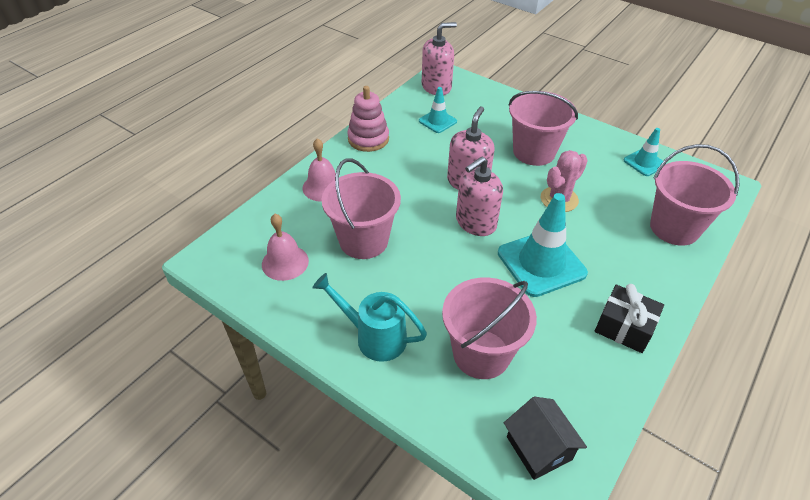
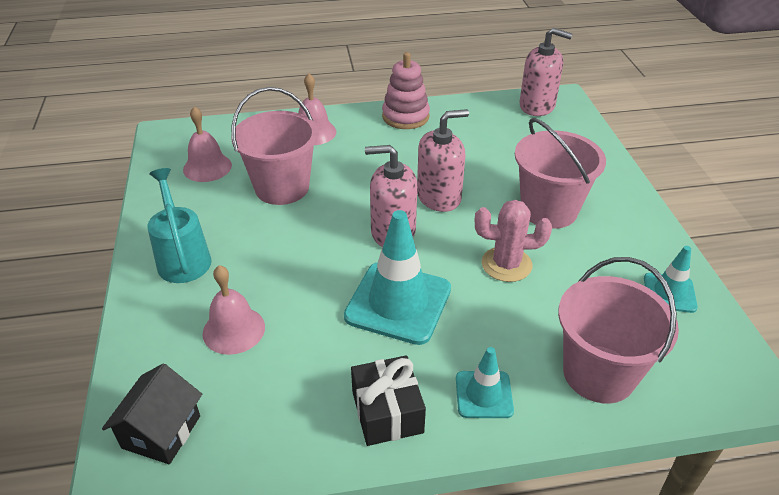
camera: 45 degrees right, 5 degrees down
(437, 121) = (491, 134): turquoise traffic cone -> turquoise traffic cone (484, 394)
(481, 354) = (234, 330): pink bucket -> pink bell

